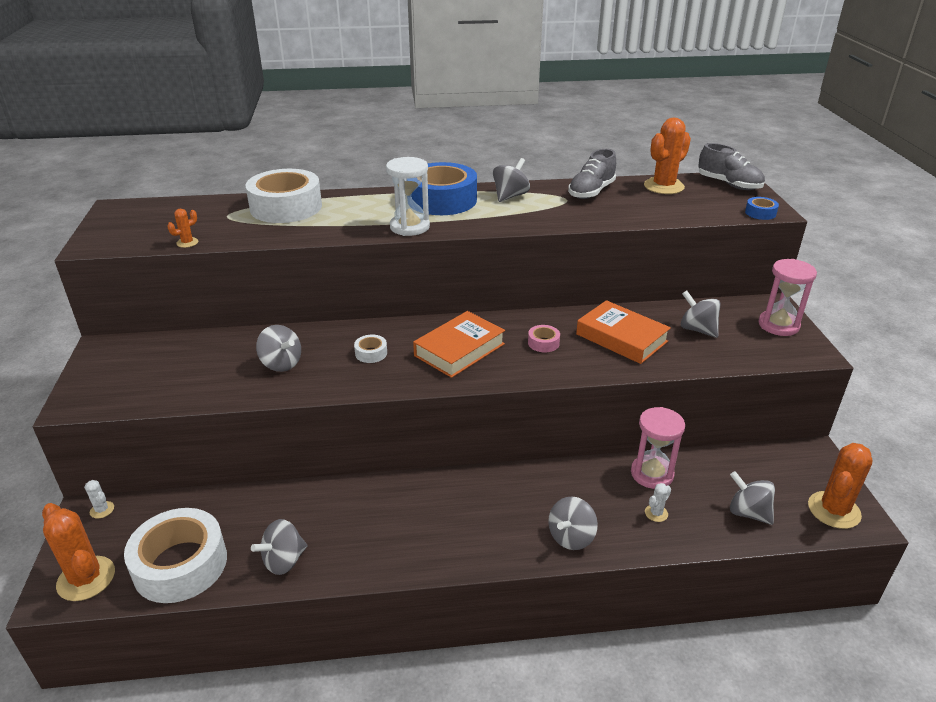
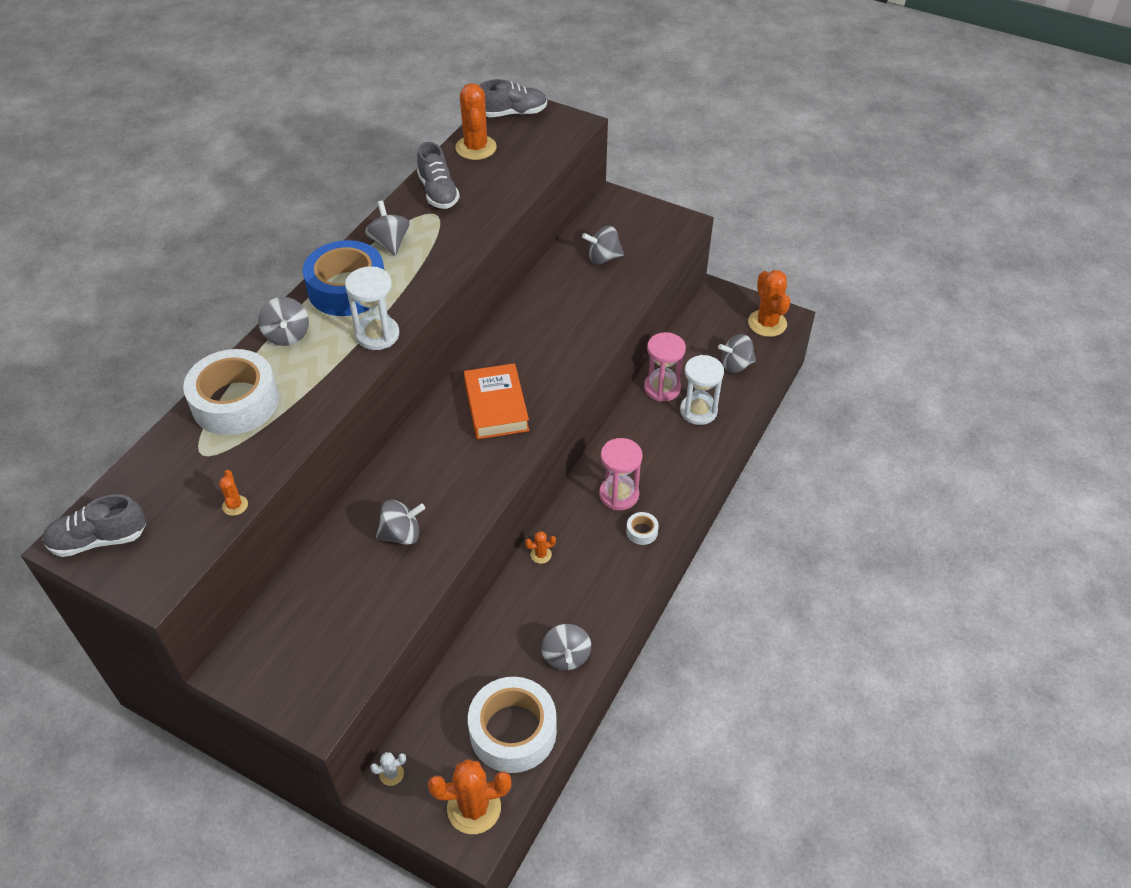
camera: 55 degrees left, 15 degrees up
(124, 214) = (99, 539): none -> grey shoe
(371, 353) = (445, 465): white tape -> white tape (642, 531)
(384, 488) = (541, 555): none -> orange cactus
(543, 343) = (536, 351): pink tape -> none
(571, 537) = (682, 470): grey spinning top -> grey spinning top (287, 335)
(621, 338) = (573, 304): orange book -> none
(656, 513) = (698, 411): white cactus -> white hourglass
(760, 213) = (573, 131): blue tape -> none
(778, 325) = (638, 215): pink hourglass -> pink hourglass (619, 494)

